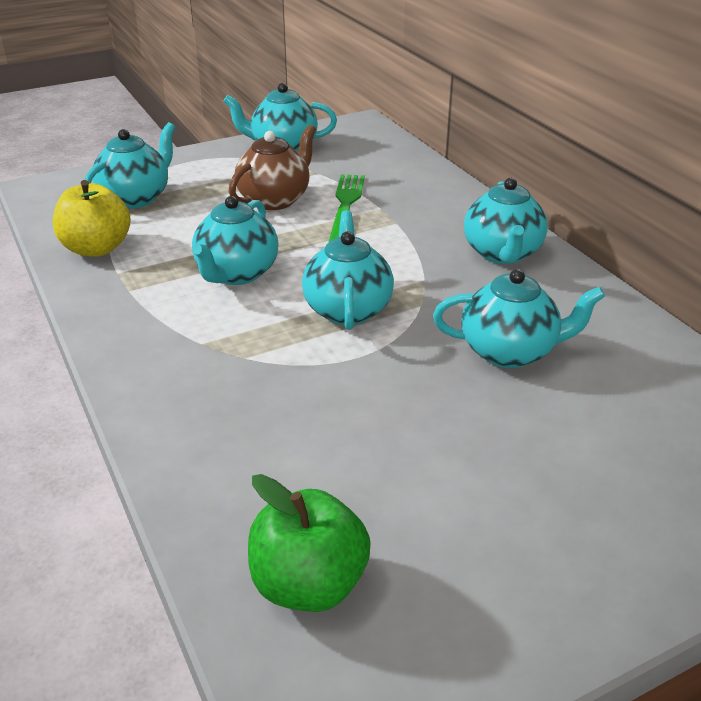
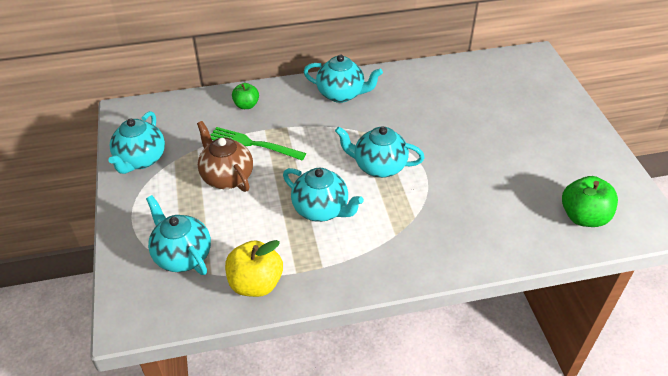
camera: 75 degrees left, 10 degrees up
(423, 188) = (246, 105): none -> green apple
(510, 352) = (434, 117): turquoise teapot -> none

